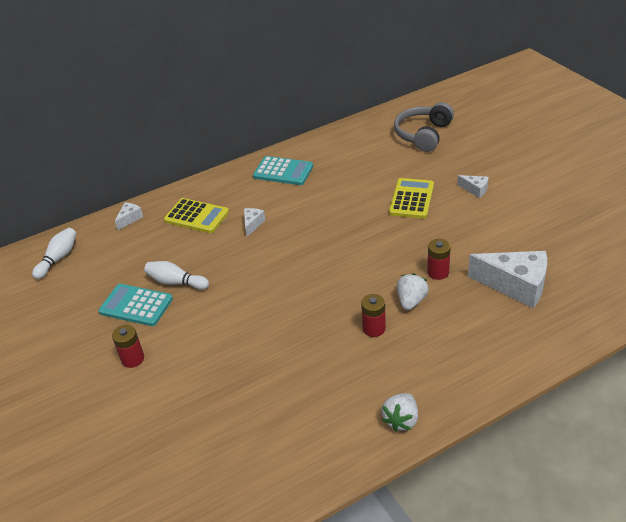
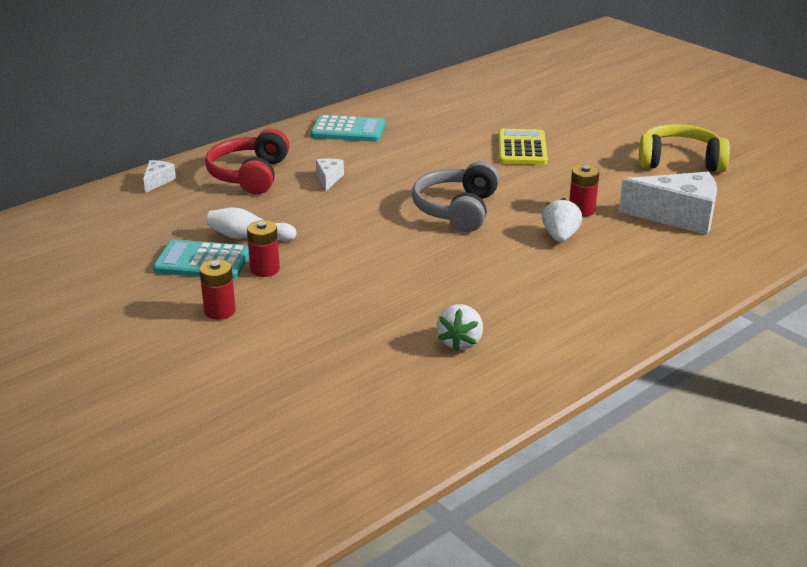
camera: 15 degrees left, 10 degrees down
(58, 258) = (71, 223): white bowling pin -> none
(196, 216) = (250, 175): yellow calculator -> red headphones
(374, 328) = (525, 263): red battery -> red battery (265, 269)
(401, 420) = (593, 340): white strawberry -> white strawberry (460, 342)
(423, 135) = (512, 92): grey headphones -> grey headphones (457, 210)
(475, 190) = (595, 137): white cheese -> none
(537, 221) = (680, 161): none -> yellow headphones

